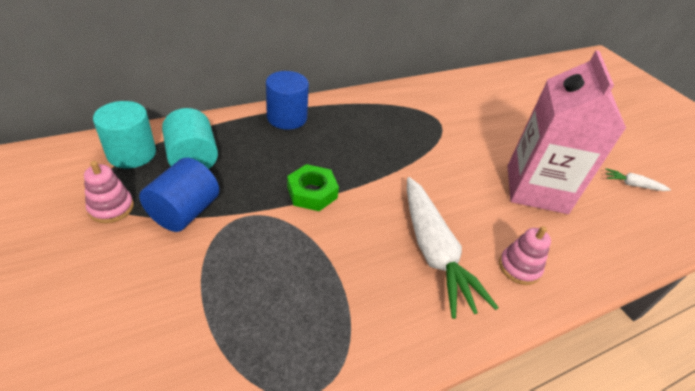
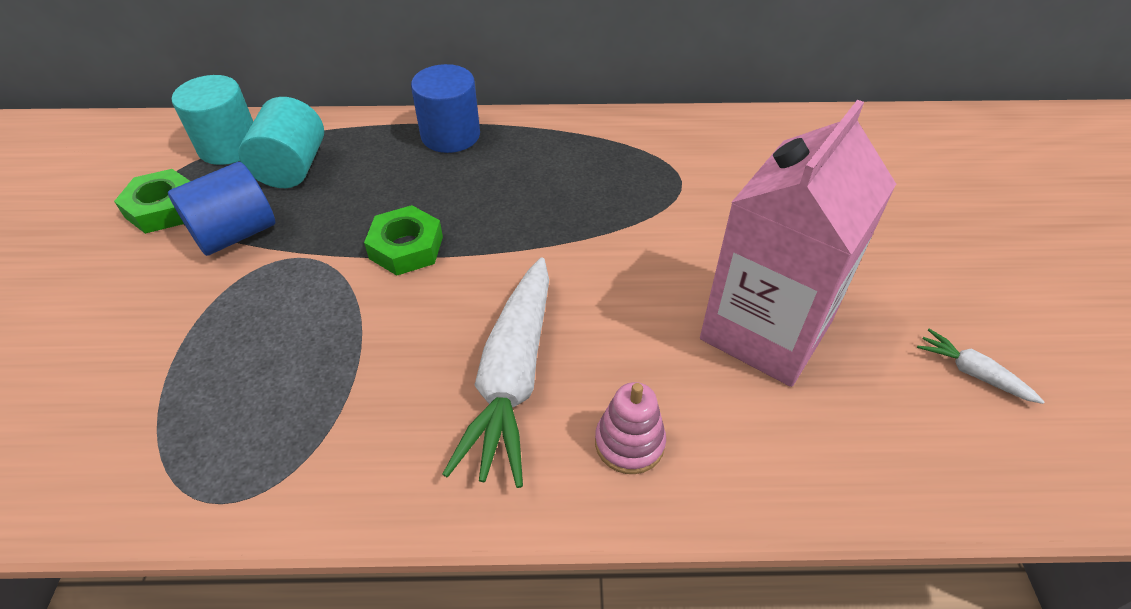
camera: 30 degrees right, 5 degrees up
(111, 208) = (163, 208): pink stacking toy -> green nut

